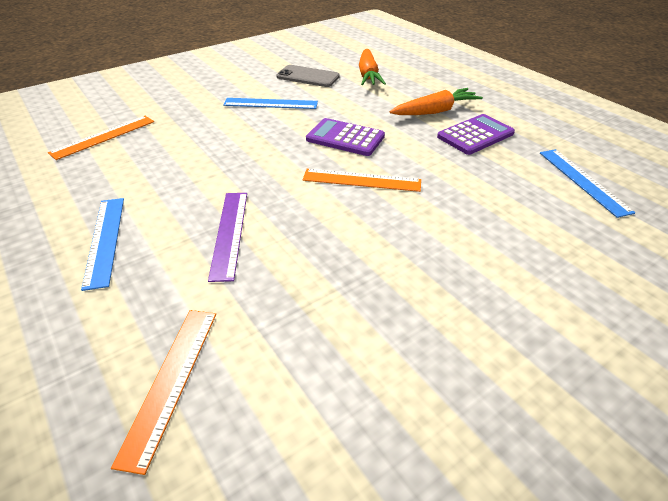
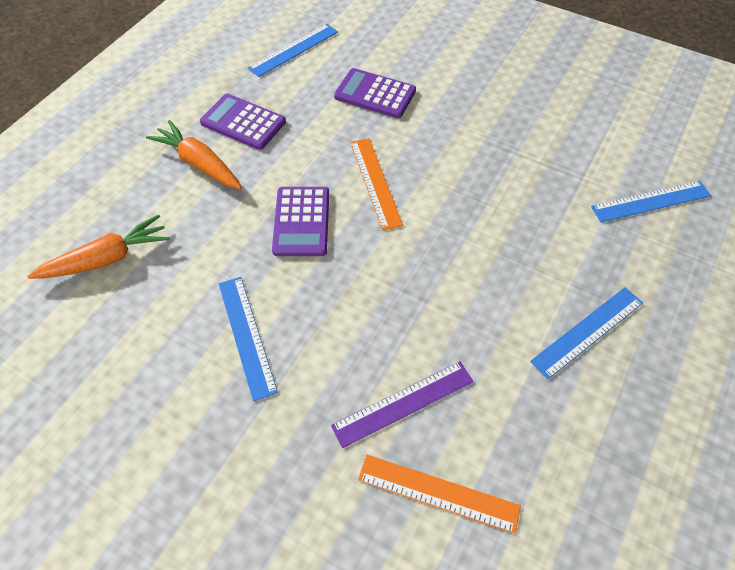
camera: 115 degrees left, 15 degrees up
(171, 381) = (650, 201): orange ruler -> blue ruler
(230, 233) = (511, 242): purple ruler -> purple ruler (403, 403)
(308, 77) = (136, 331): grey phone -> none
(488, 213) = (375, 94): none -> purple calculator

